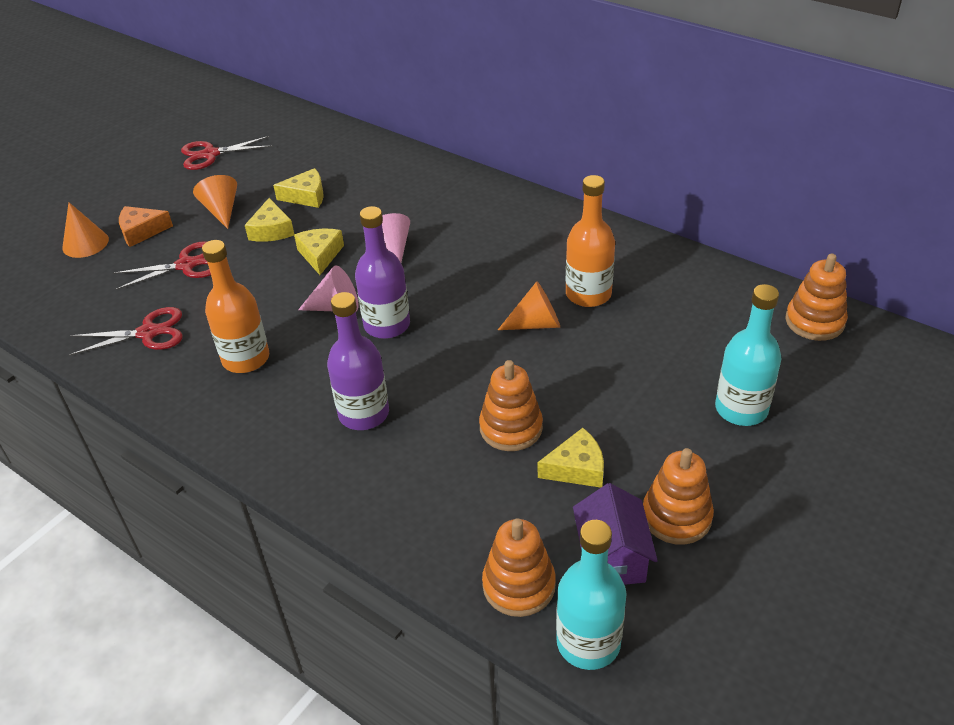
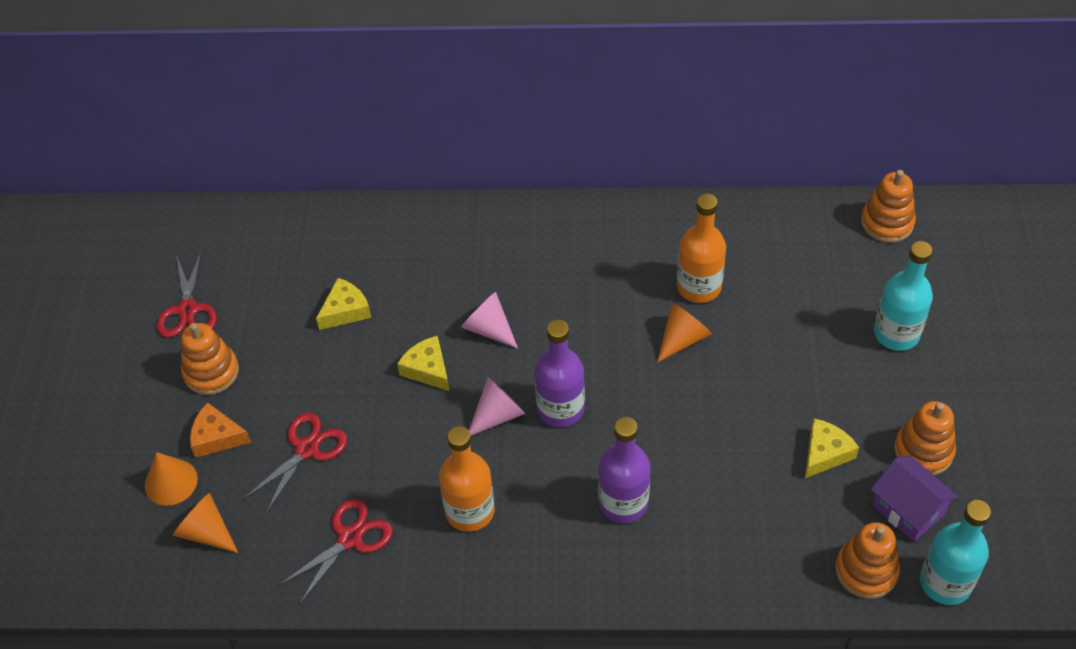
camera: 35 degrees left, 10 degrees up
(142, 231) = (217, 437): orange cheese -> orange cheese turned 60 degrees clockwise
(210, 154) = (187, 310): red scissors -> red scissors turned 45 degrees counterclockwise
(221, 210) = (275, 370): orange cone -> orange cone (206, 532)
(271, 230) = (351, 366): yellow cheese -> none
(511, 428) = (748, 447): orange stacking toy -> orange stacking toy (211, 372)

